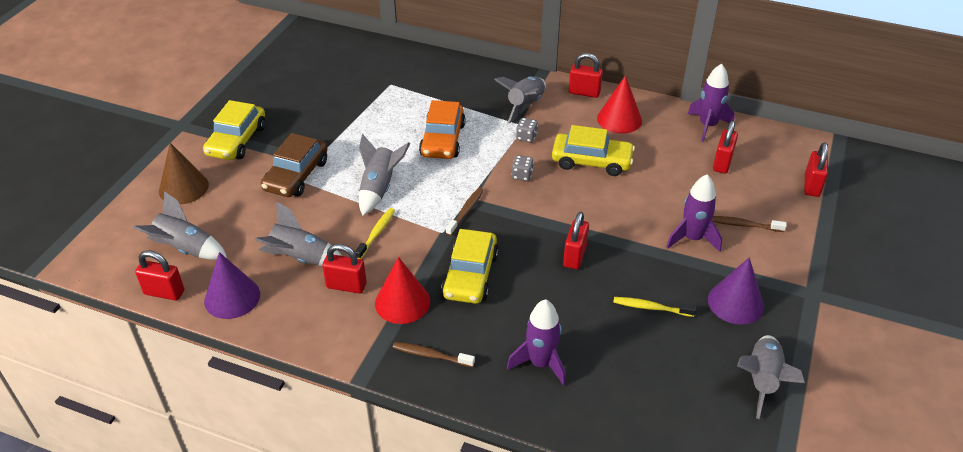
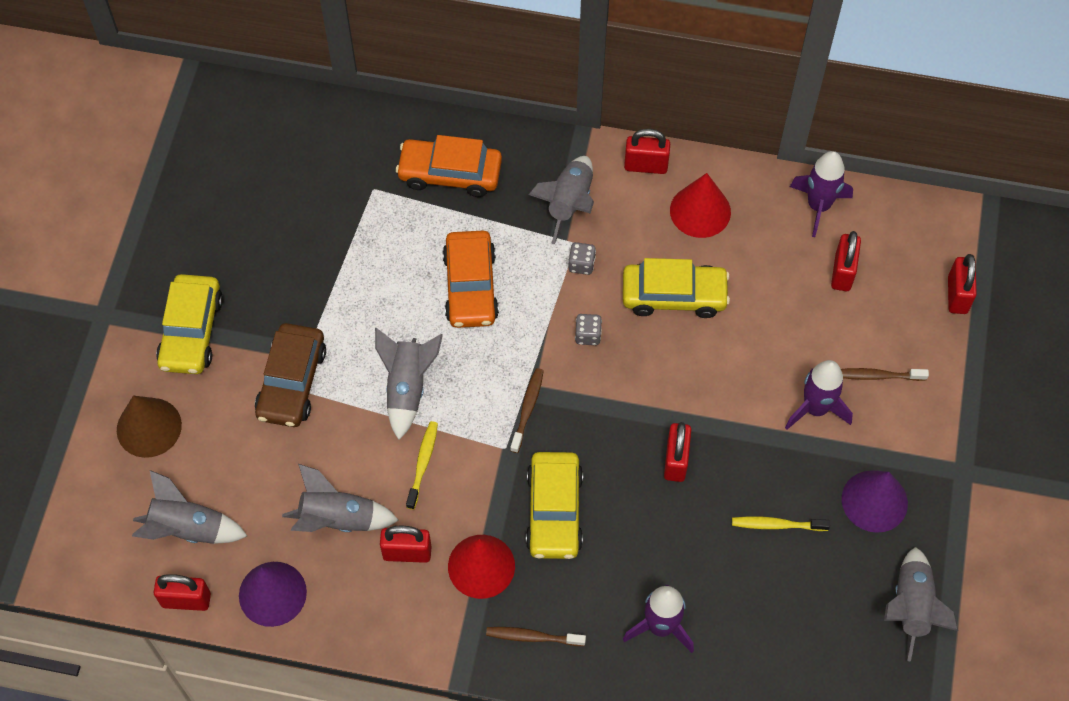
camera: 10 degrees left, 20 degrees up
(445, 82) = (450, 173): none -> orange car

